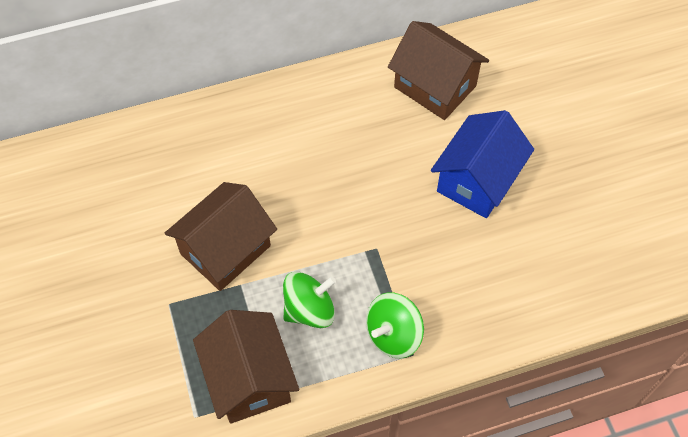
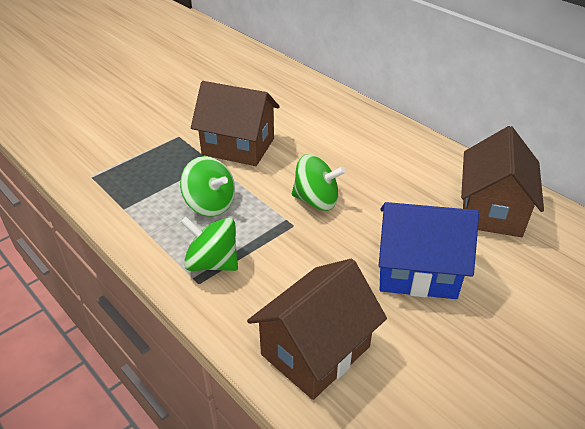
camera: 65 degrees right, 20 degrees down
(249, 379) = (132, 192): brown house -> brown house (315, 350)
(352, 214) = (316, 200): none -> green spinning top

